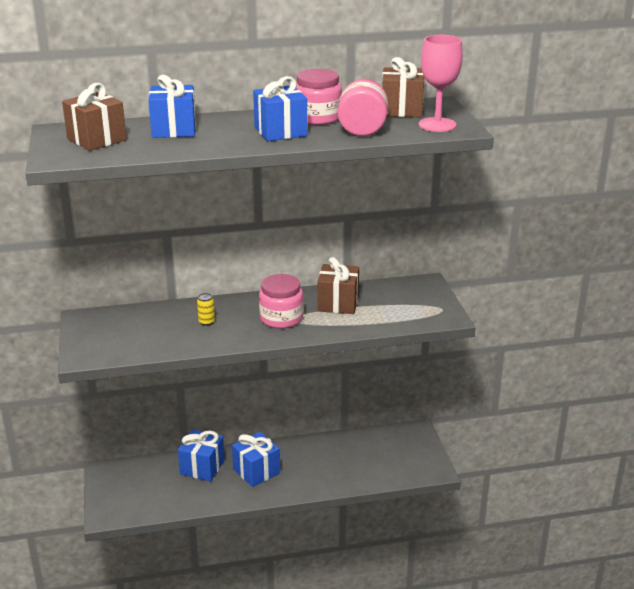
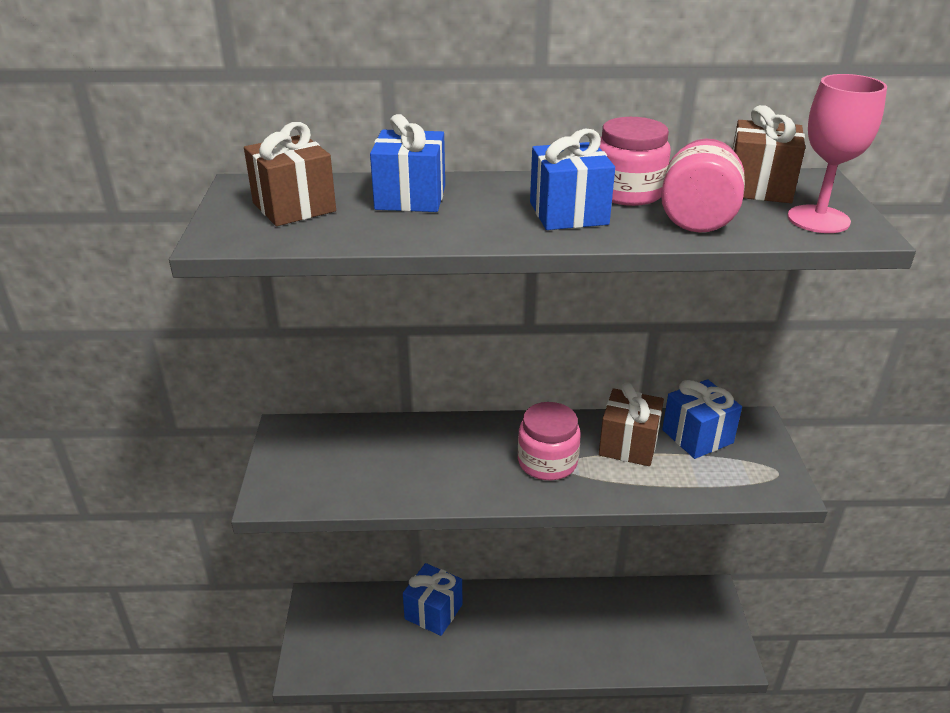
camera: 10 degrees right, 5 degrees up
(206, 322) = (445, 456): yellow can -> none
(256, 471) = (500, 628): blue gift -> blue gift (697, 436)

